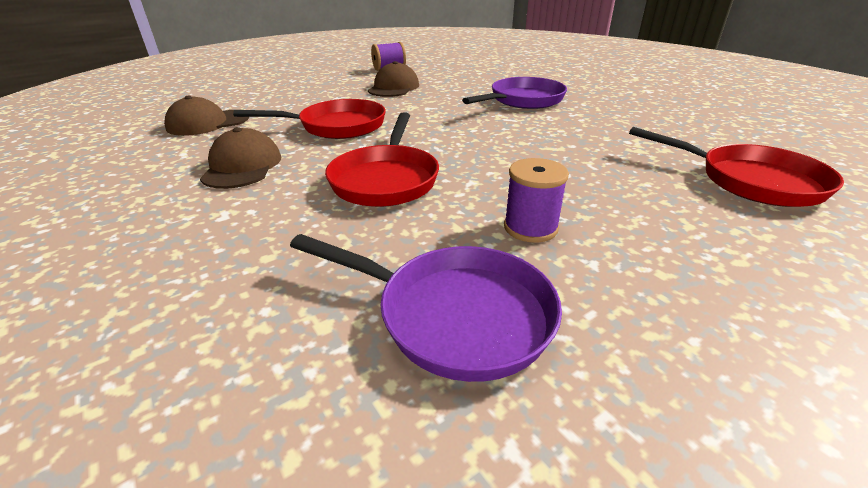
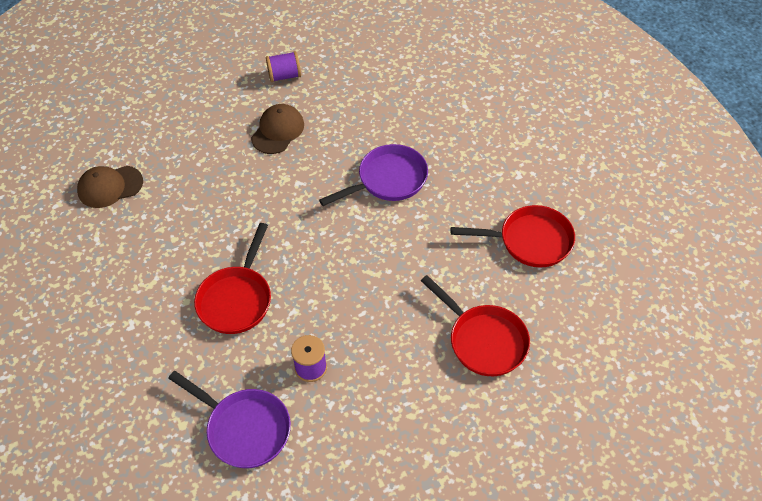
camera: 10 degrees right, 20 degrees up
(242, 166) = (140, 265): brown cap -> none
(337, 126) = (214, 209): red pan -> red pan (530, 241)

